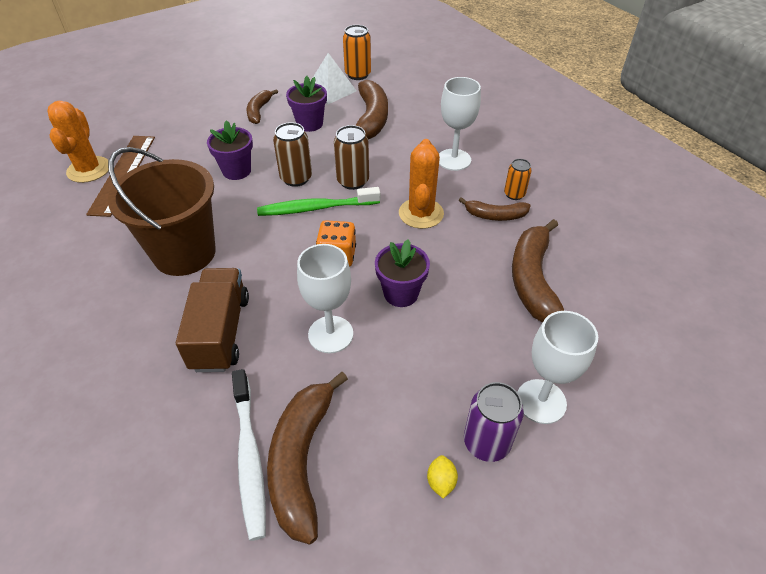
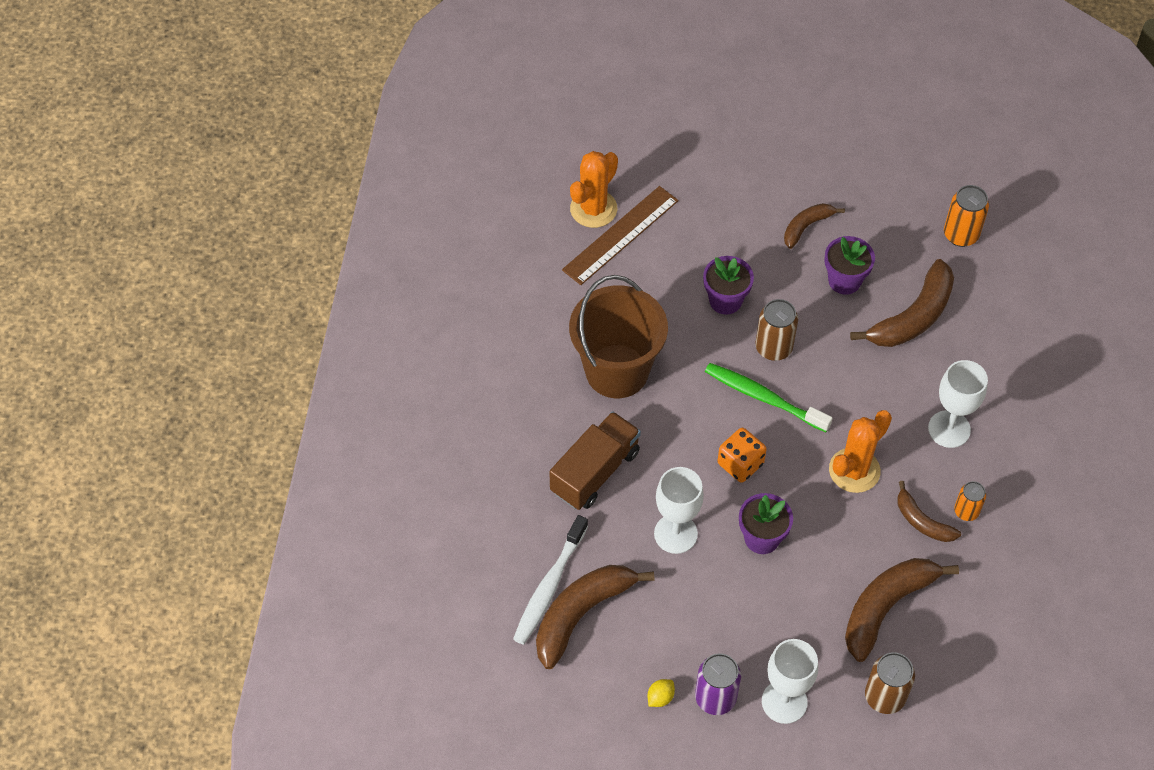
camera: 40 degrees right, 10 degrees up
(331, 90) = (909, 242): white pyramid -> none
(353, 181) = (824, 388): brown can -> brown can (884, 697)

